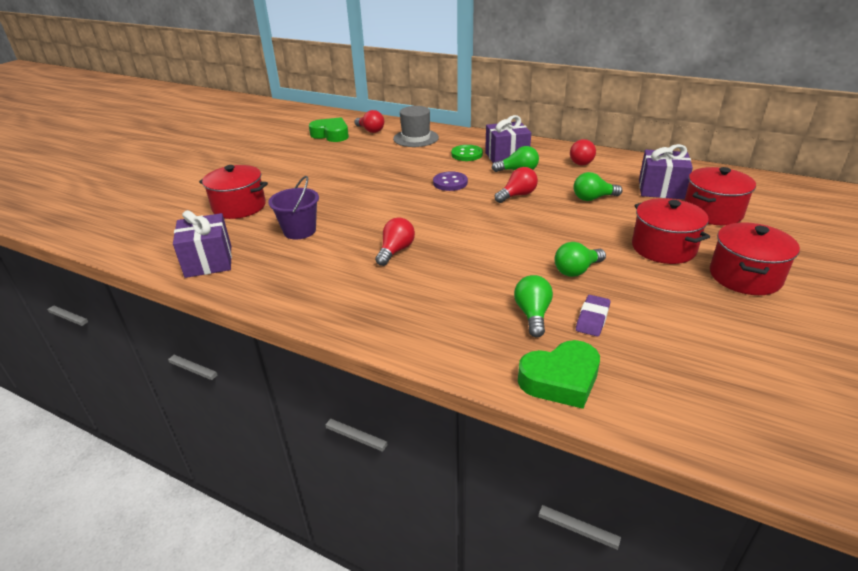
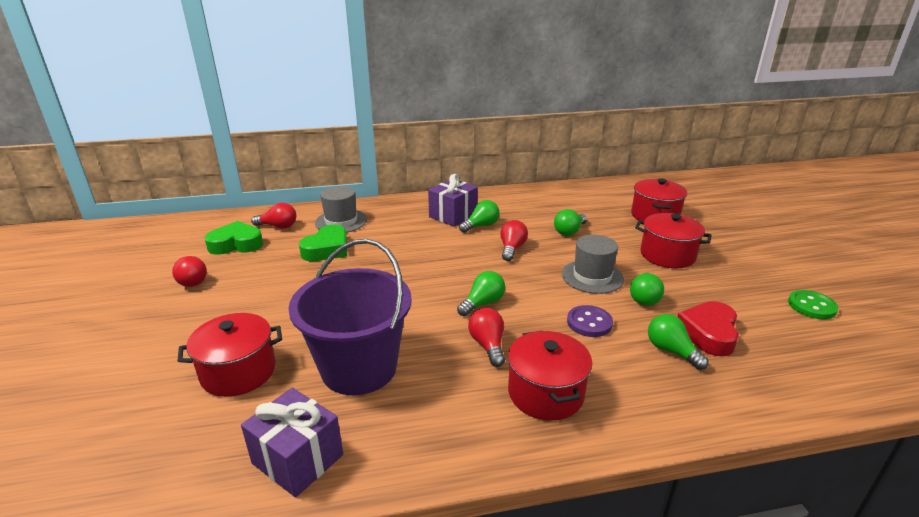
camera: 40 degrees left, 5 degrees down
(299, 231) = (359, 368): purple bucket -> purple bucket, size x1.84
(433, 224) = (483, 303): none -> green light bulb
(450, 183) = (439, 257): purple button -> purple button (589, 323)
(467, 154) = (414, 223): green button -> green button (811, 306)
(555, 238) = (592, 276): none -> grey hat
(560, 380) = (762, 395): green heart -> green heart (327, 249)
(582, 161) = (517, 202): red light bulb -> red light bulb (193, 280)
(592, 318) = (708, 333): purple eraser -> red heart
(661, 189) = (601, 208): purple gift -> none
(745, 276) = (736, 257): red pot -> red pot (545, 393)

